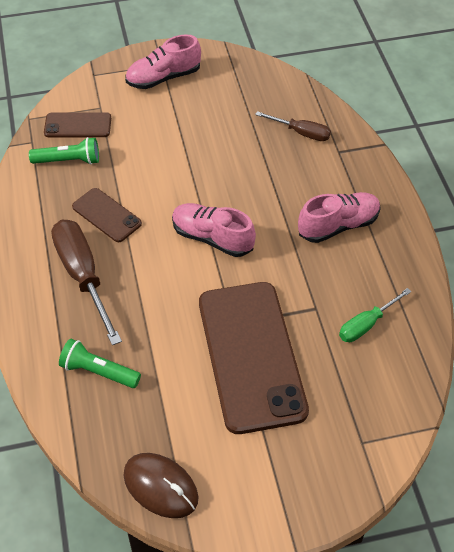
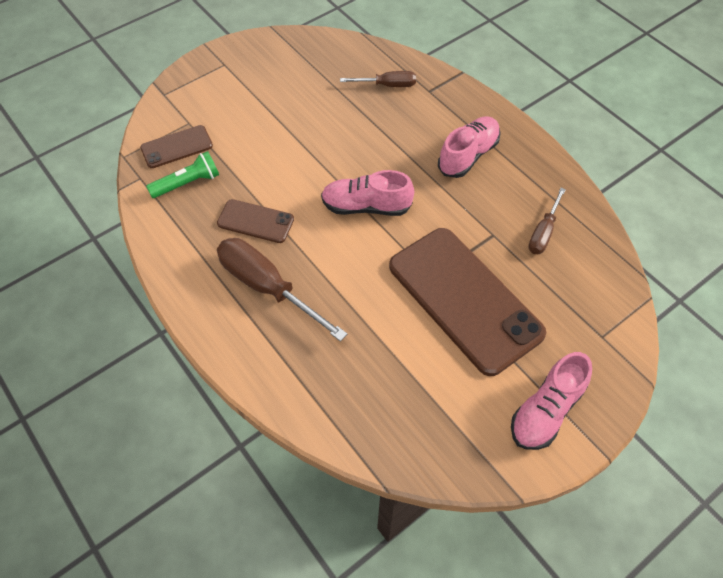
camera: 25 degrees left, 5 degrees up
(98, 371) = (336, 371): green flashlight -> none
(160, 487) = (458, 454): brown mouse -> none
(163, 78) = (233, 76): pink shoe -> pink shoe (546, 411)
(366, 324) = (543, 232): green screwdriver -> brown screwdriver

